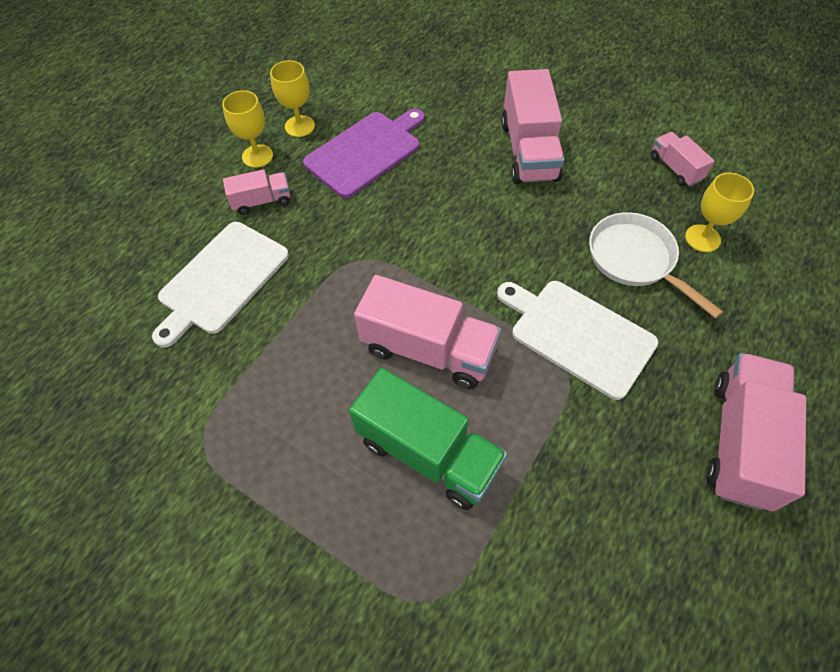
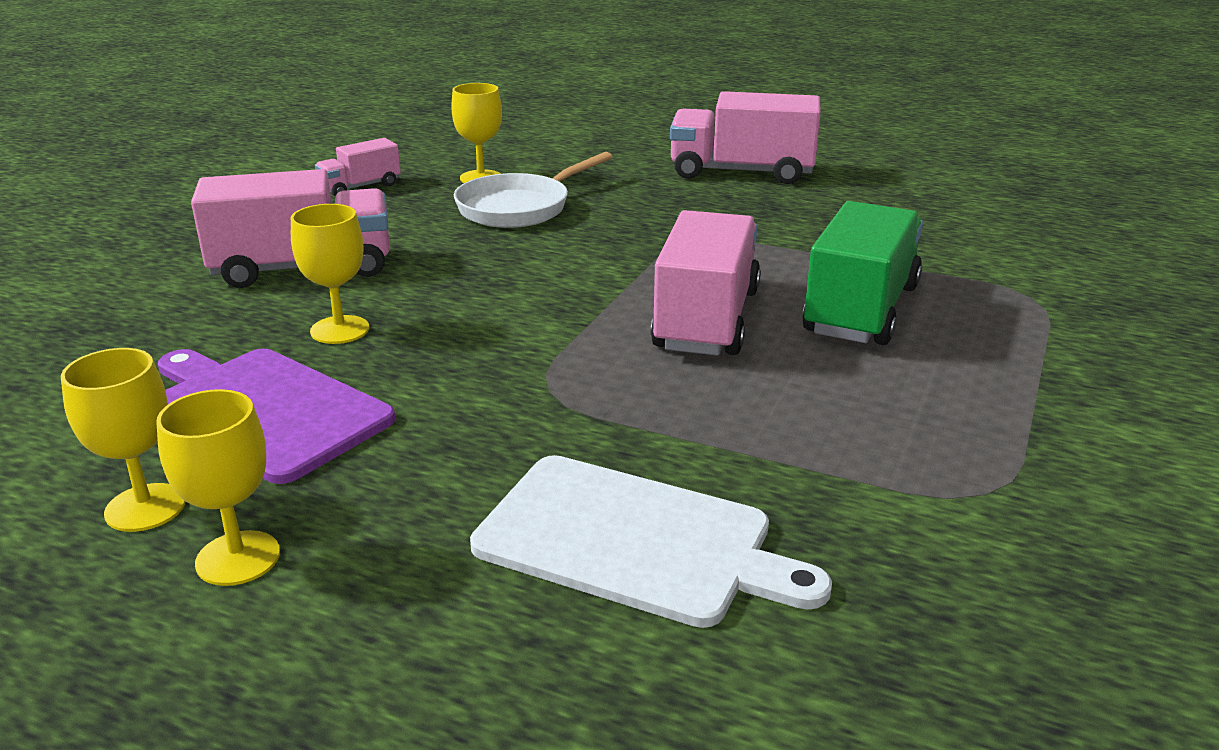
camera: 100 degrees left, 30 degrees down
(262, 201) = (397, 524): pink truck -> none
(444, 172) = (340, 330): none -> yellow goblet
(577, 335) = (644, 235): white cutting board -> none

